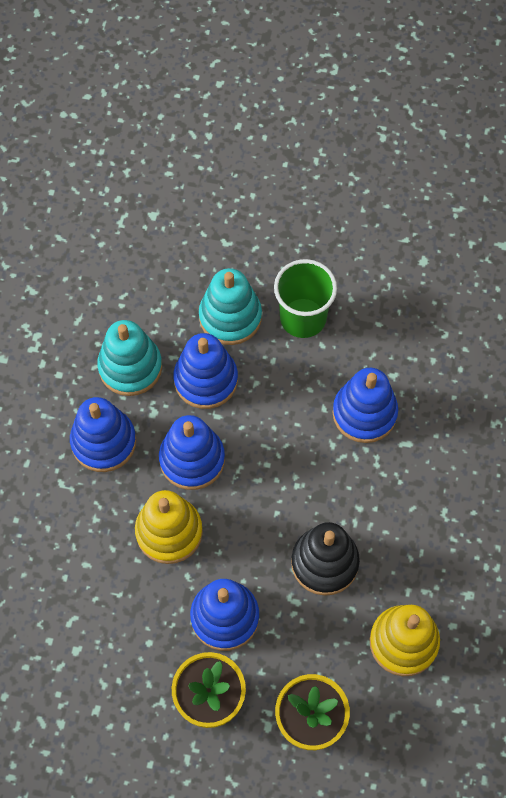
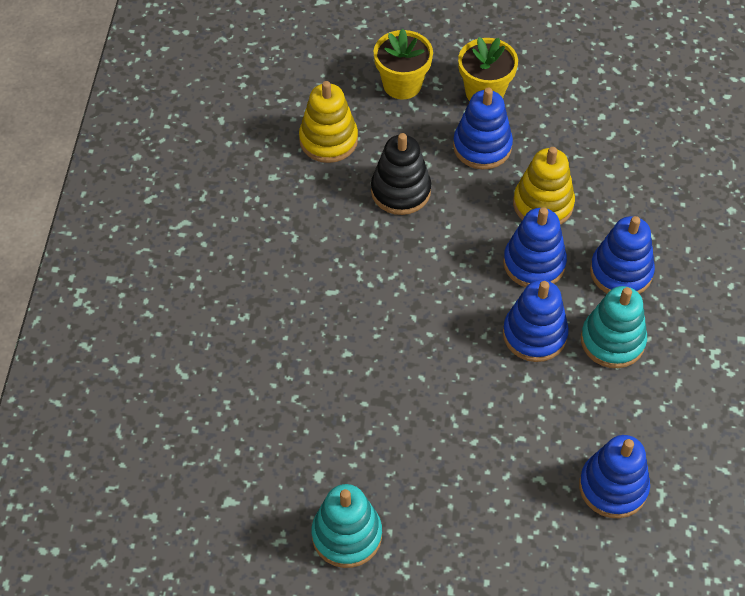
camera: 175 degrees right, 10 degrees down
(230, 317) = (520, 398): turquoise stacking toy -> turquoise stacking toy (347, 535)
(303, 318) = (444, 403): green cup -> none
(364, 413) = (373, 315): blue stacking toy -> blue stacking toy (613, 487)

